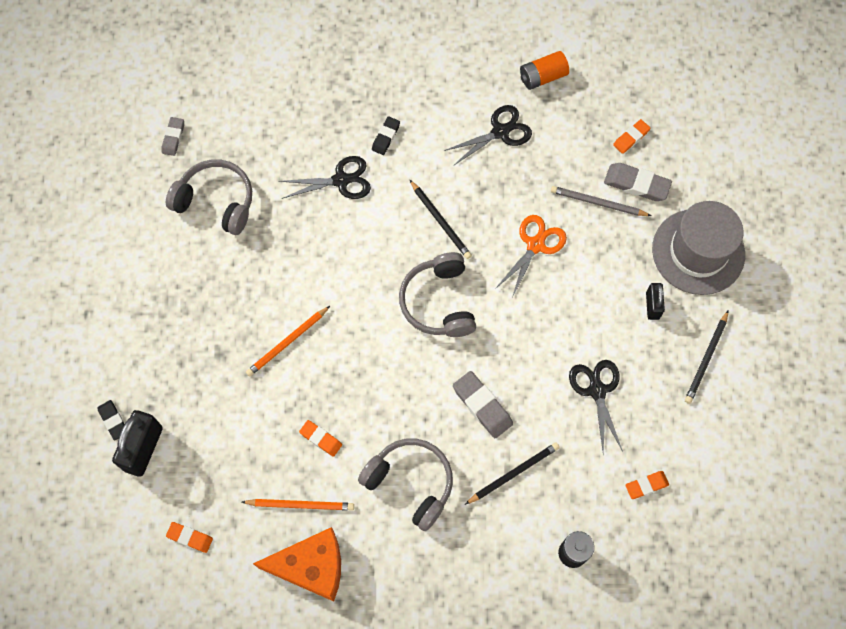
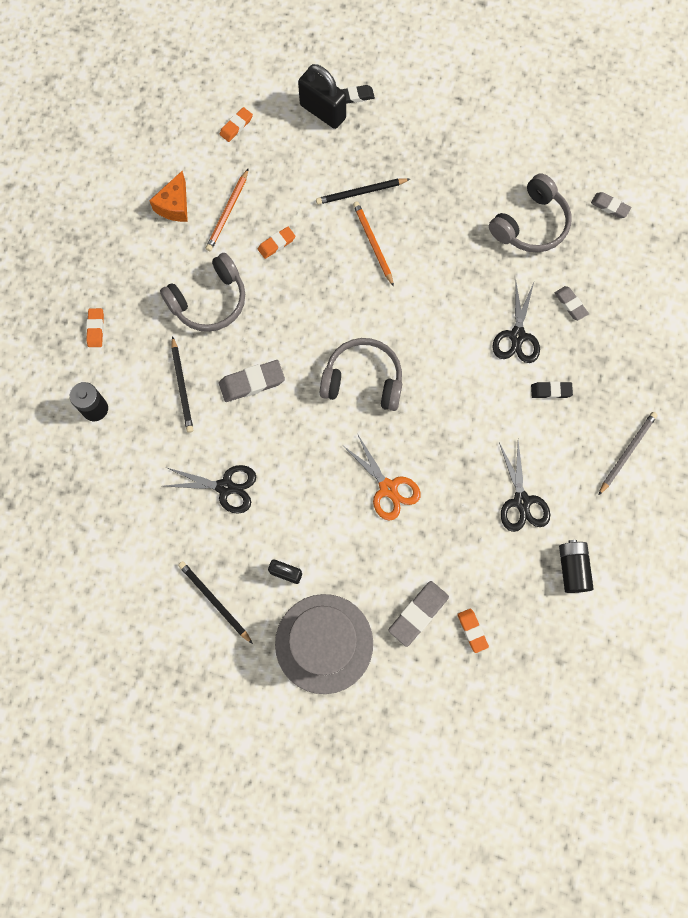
camera: 110 degrees right, 5 degrees up
(291, 144) = (570, 304): none -> grey eraser
(311, 566) = (175, 205): orange cheese -> orange cheese, size x0.64
(386, 137) = (551, 391): black eraser -> black eraser turned 45 degrees counterclockwise
(440, 221) = (444, 410): black pencil -> black pencil (361, 192)
(542, 77) = (572, 568): orange battery -> black battery
(598, 203) = (411, 566): grey pencil -> grey pencil (627, 452)
(646, 485) = (123, 494): orange eraser -> orange eraser (96, 329)

